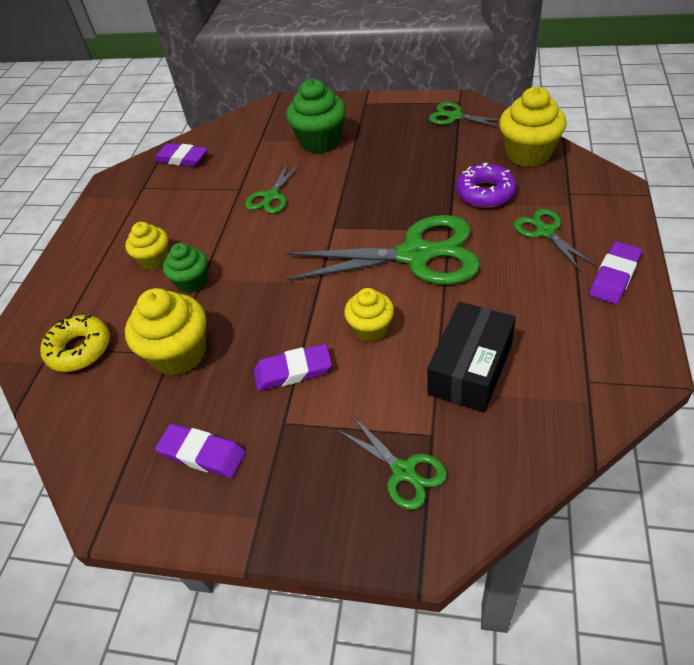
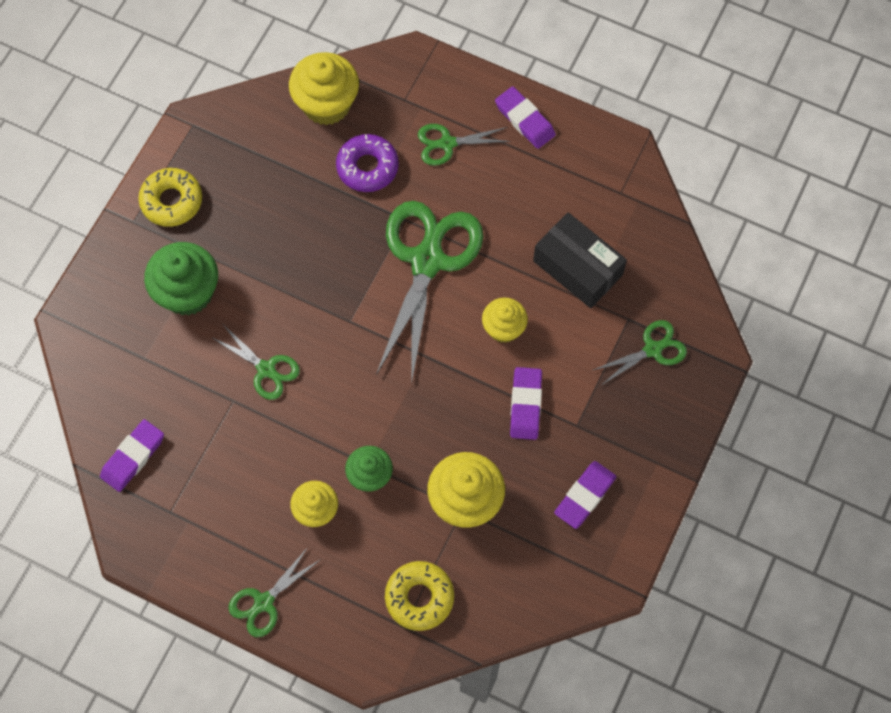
camera: 80 degrees left, 20 degrees up
(391, 112) = (172, 201): none -> yellow donut
(455, 117) = (220, 141): green scissors -> green scissors (264, 602)

